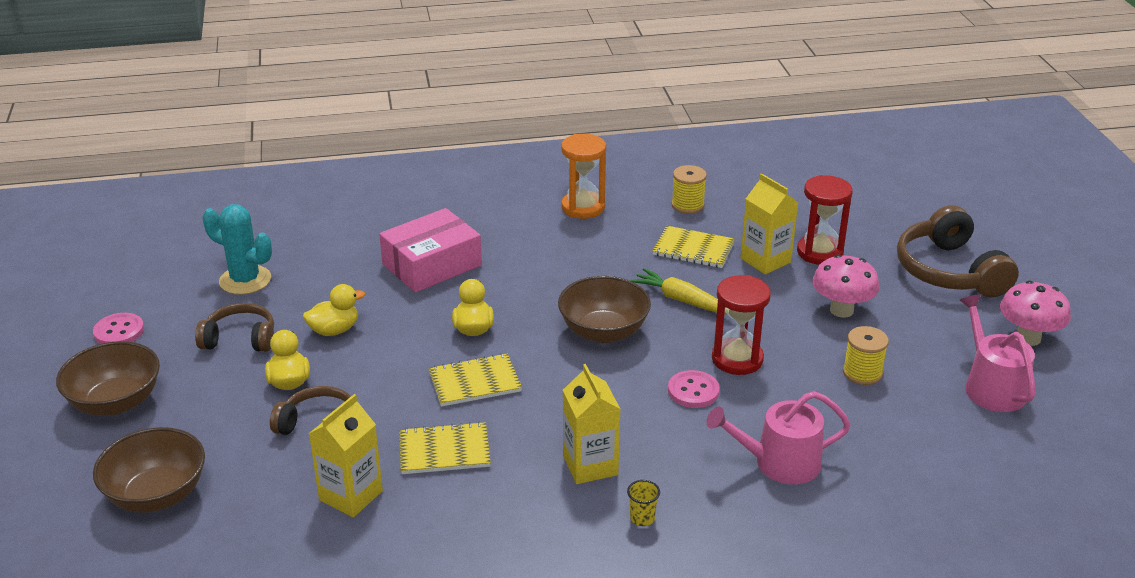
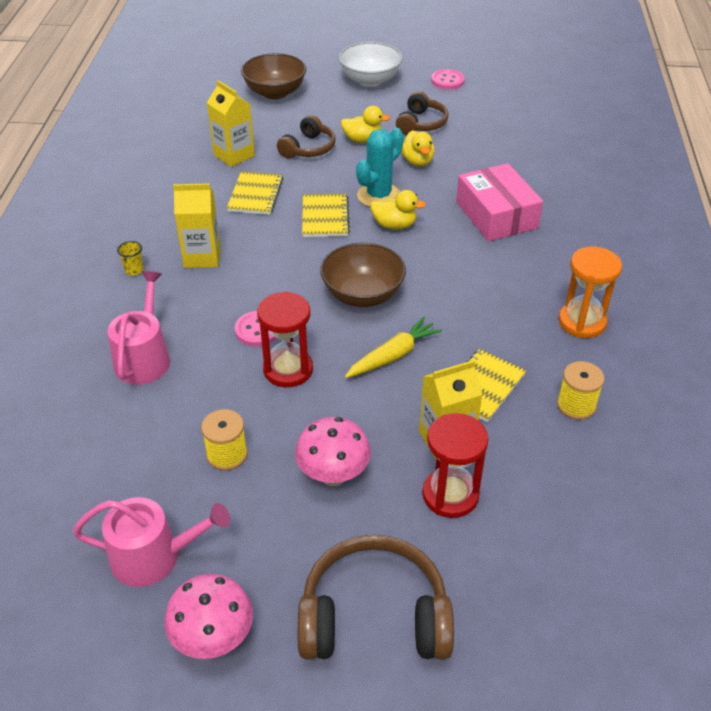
camera: 105 degrees right, 10 degrees up
(116, 402) = (370, 80): brown bowl -> white bowl
(245, 280) = (497, 128): turquoise cactus -> turquoise cactus (379, 196)

